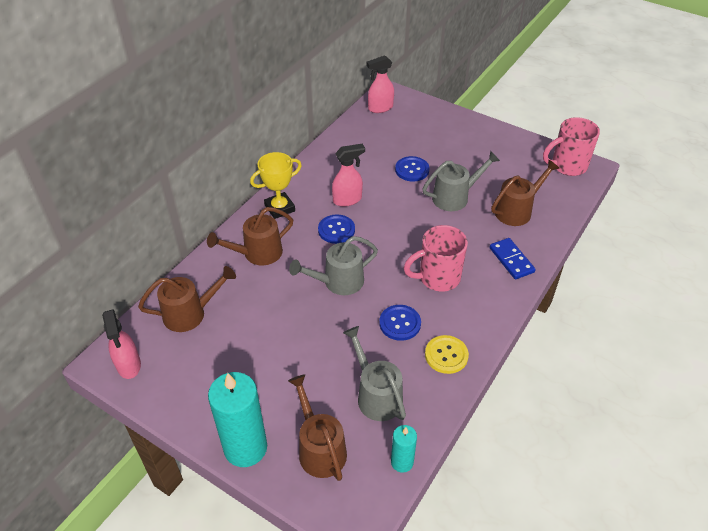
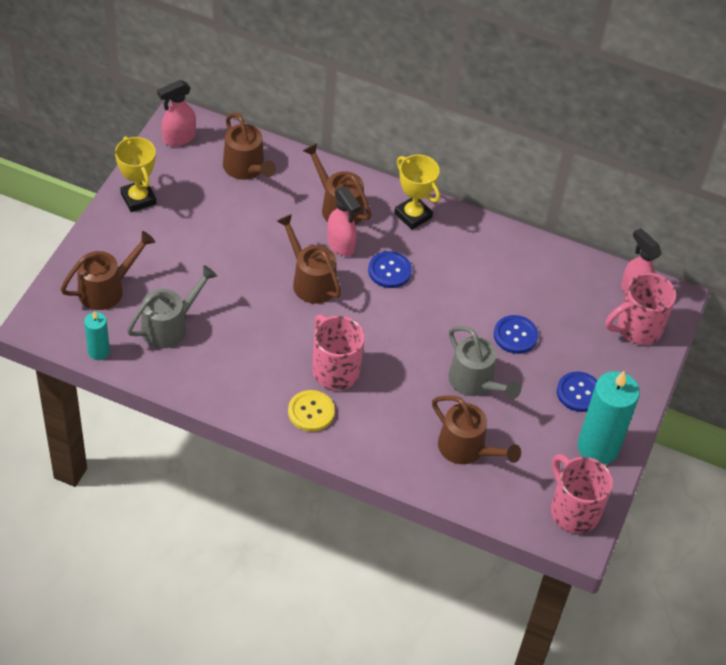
camera: 75 degrees right, 5 degrees up
(201, 409) = (138, 199): none -> yellow trophy
(245, 448) = (102, 236): turquoise candle -> turquoise candle (598, 447)
(338, 282) = (310, 281): grey watering can -> brown watering can
(347, 200) = (443, 276): pink spray bottle -> pink spray bottle (341, 245)
(400, 323) = (262, 339): blue button -> blue button (579, 393)
(412, 112) = (637, 329): none -> pink mug
(446, 355) = (226, 382): yellow button -> yellow button (311, 412)
(511, 260) = (377, 441): blue domino -> none

